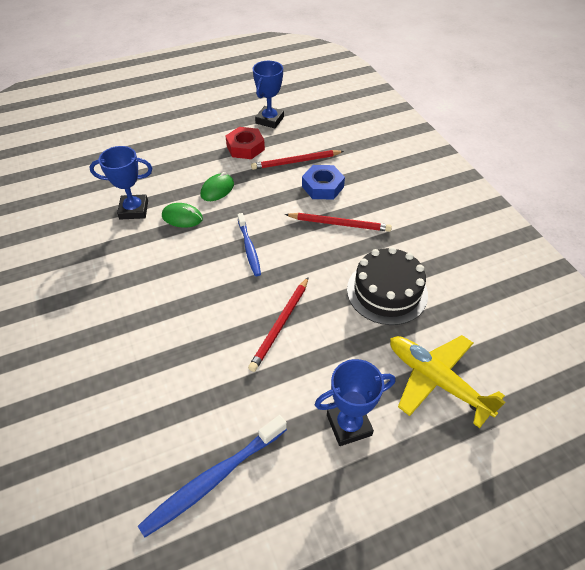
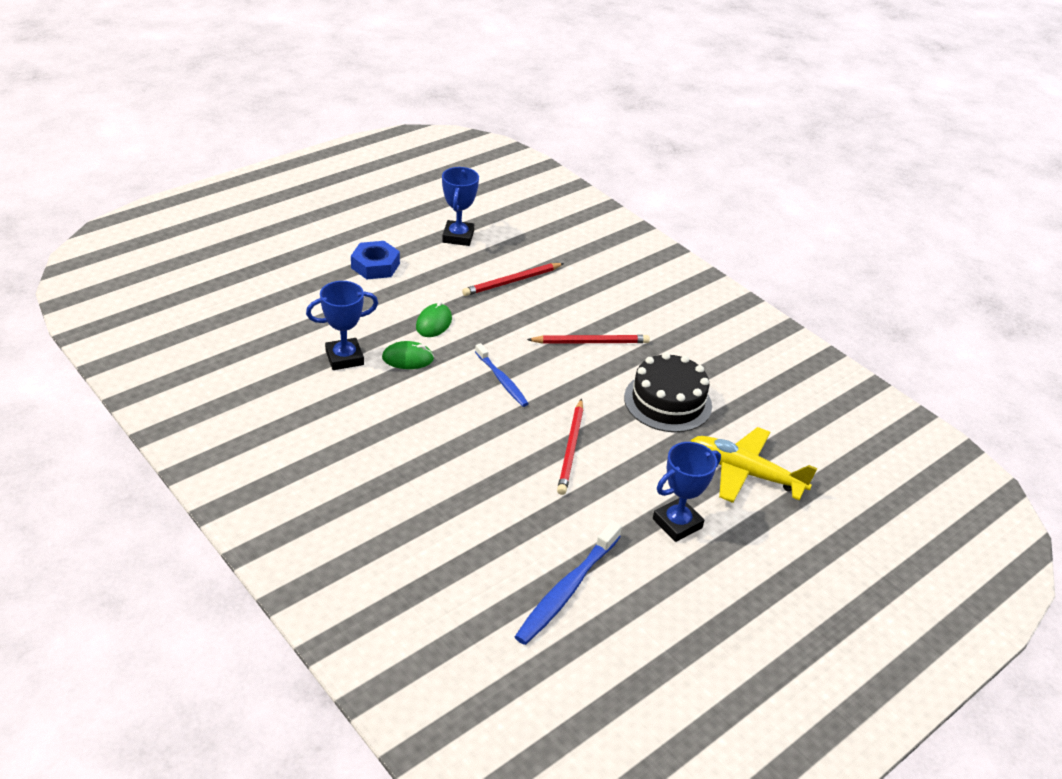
camera: 20 degrees left, 10 degrees down
(245, 147) = (444, 272): red nut -> none
(322, 186) = (555, 305): blue nut -> blue nut (375, 266)

